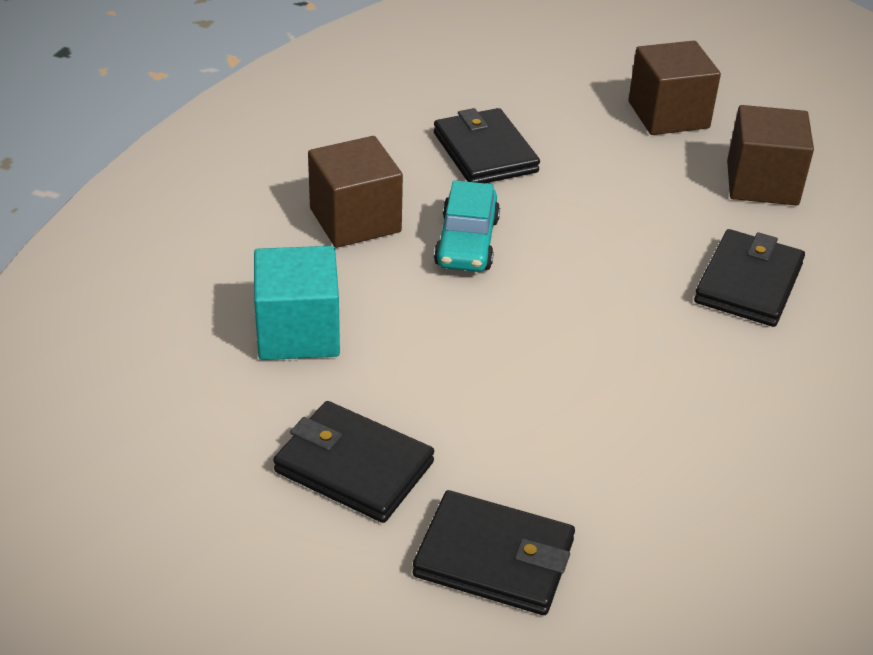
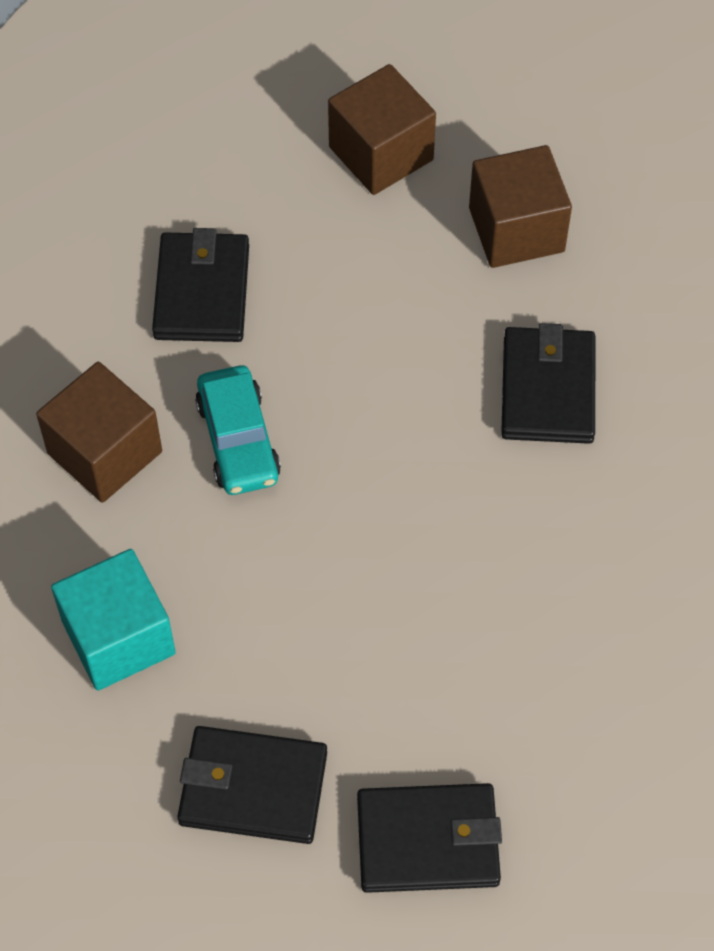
camera: 20 degrees left, 20 degrees up
(485, 152) = (202, 292): black wallet -> black wallet turned 45 degrees clockwise

